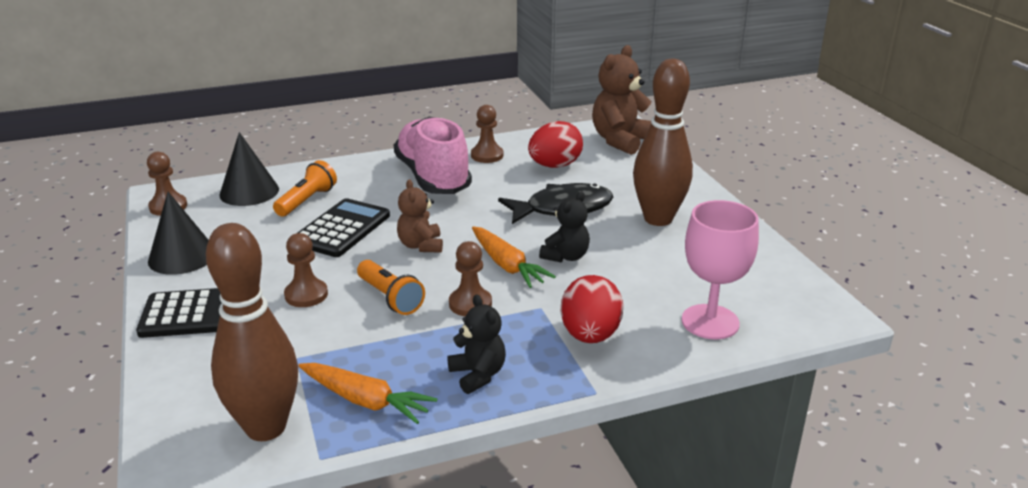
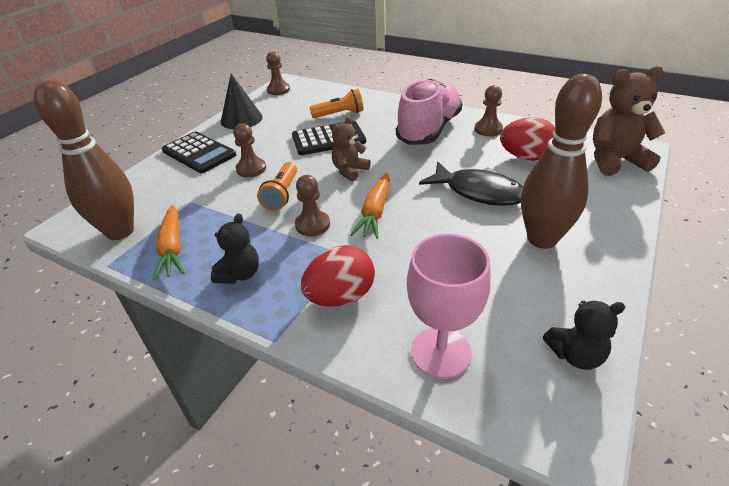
camera: 50 degrees right, 10 degrees up
(249, 192) = (323, 97): black cone -> none
(566, 256) = (422, 228): black teddy bear -> black teddy bear (575, 355)

